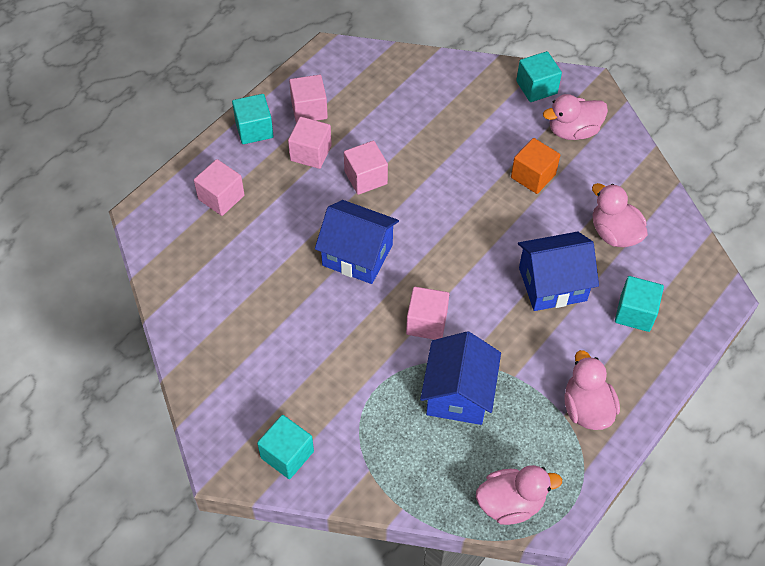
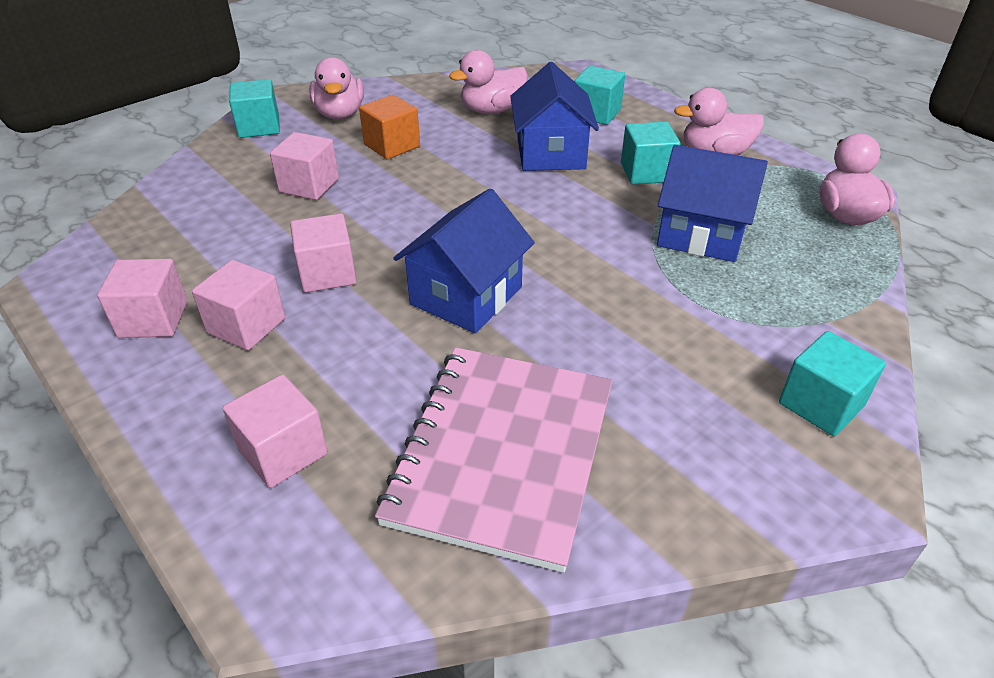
camera: 80 degrees left, 15 degrees down
(230, 292) = (502, 453): none -> pink notebook
(254, 129) = (149, 392): turquoise cube -> turquoise cube (646, 172)
(426, 322) = (593, 246): pink cube -> pink cube (309, 185)

